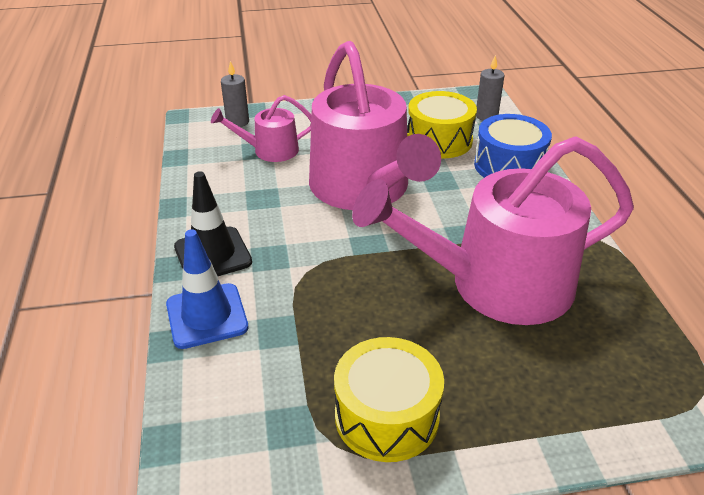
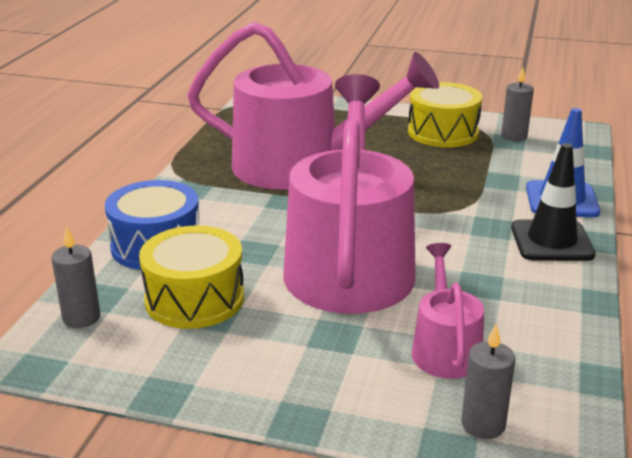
camera: 155 degrees left, 10 degrees down
(270, 150) = (445, 349): pink watering can -> pink watering can turned 105 degrees counterclockwise
(285, 442) = (514, 136): none -> grey candle

